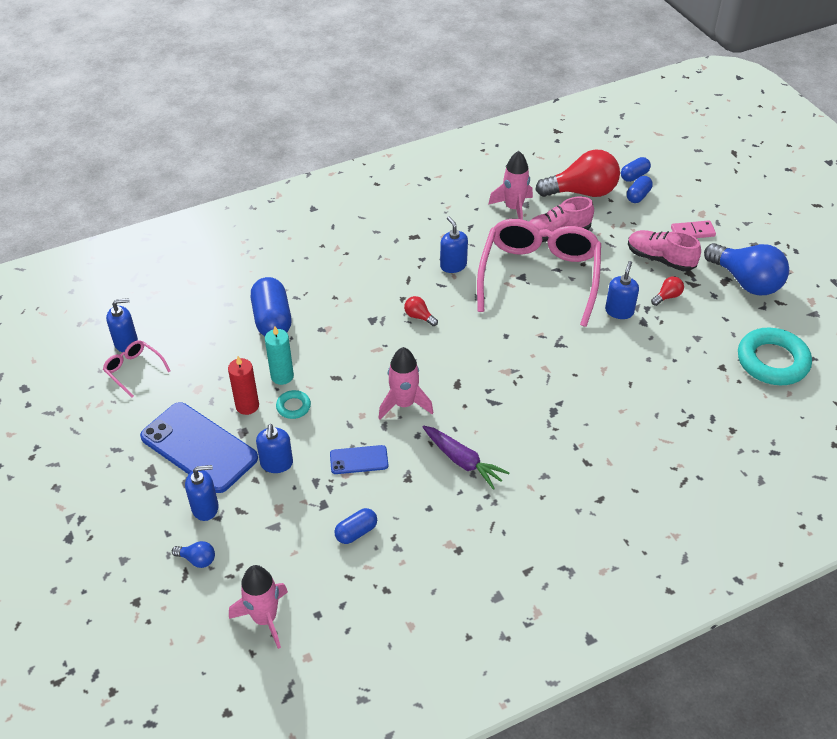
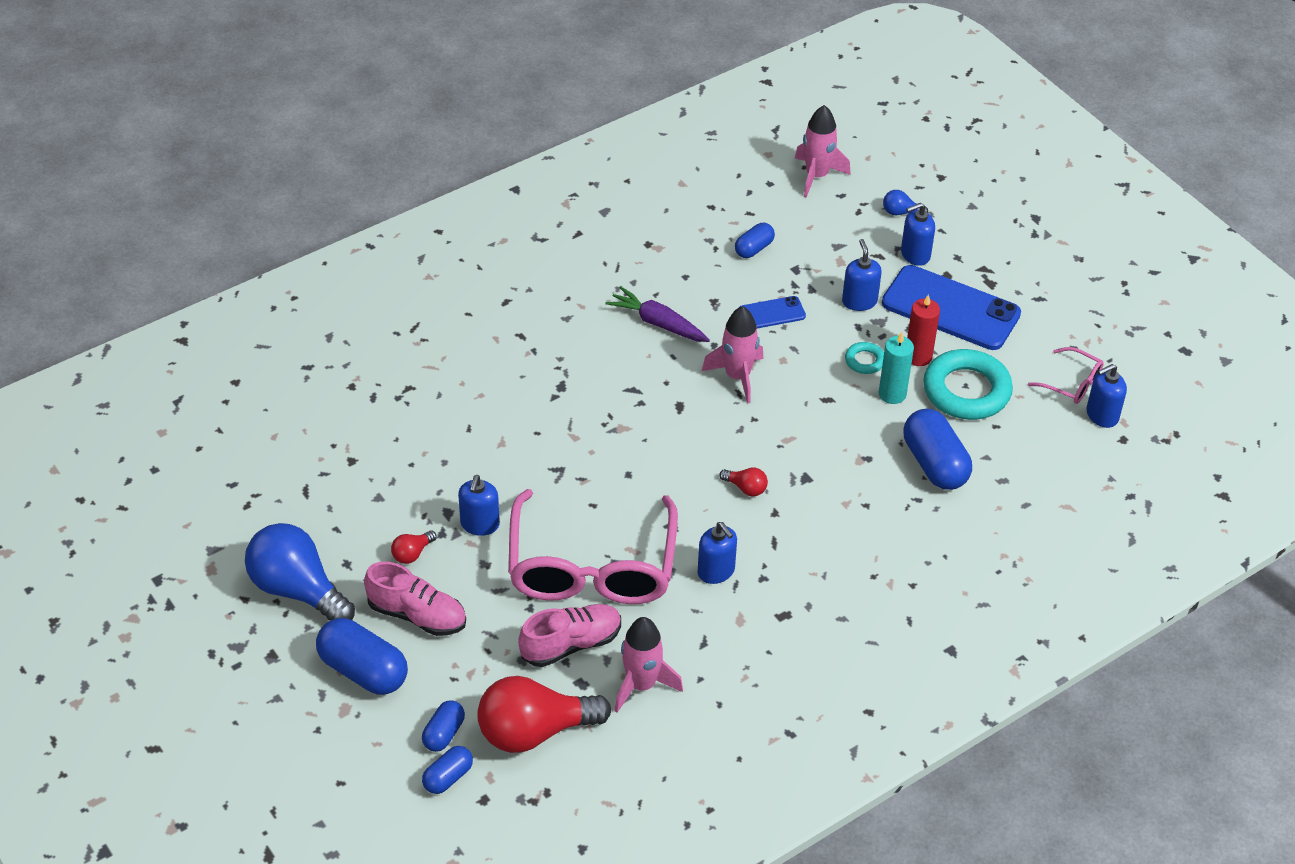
camera: 170 degrees right, 0 degrees up
(692, 232) = (363, 671): pink domino -> blue capsule
(772, 361) = (286, 474): turquoise ring -> turquoise ring (966, 391)

